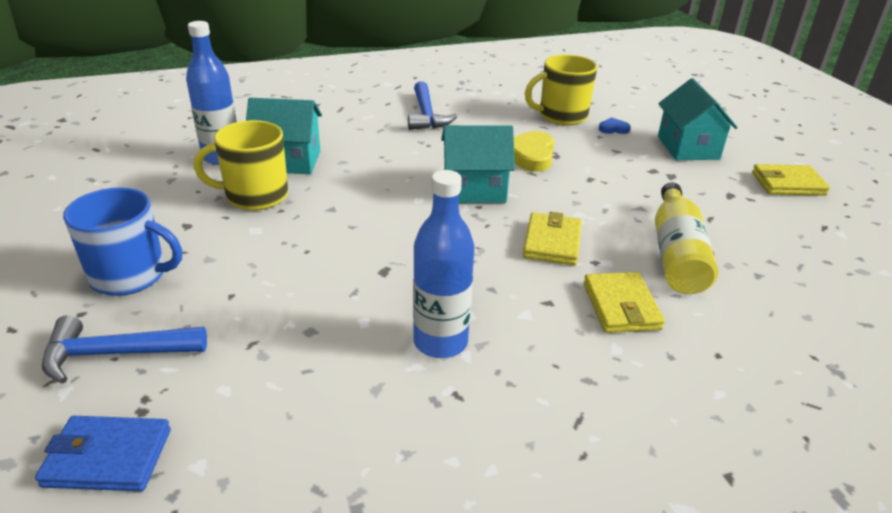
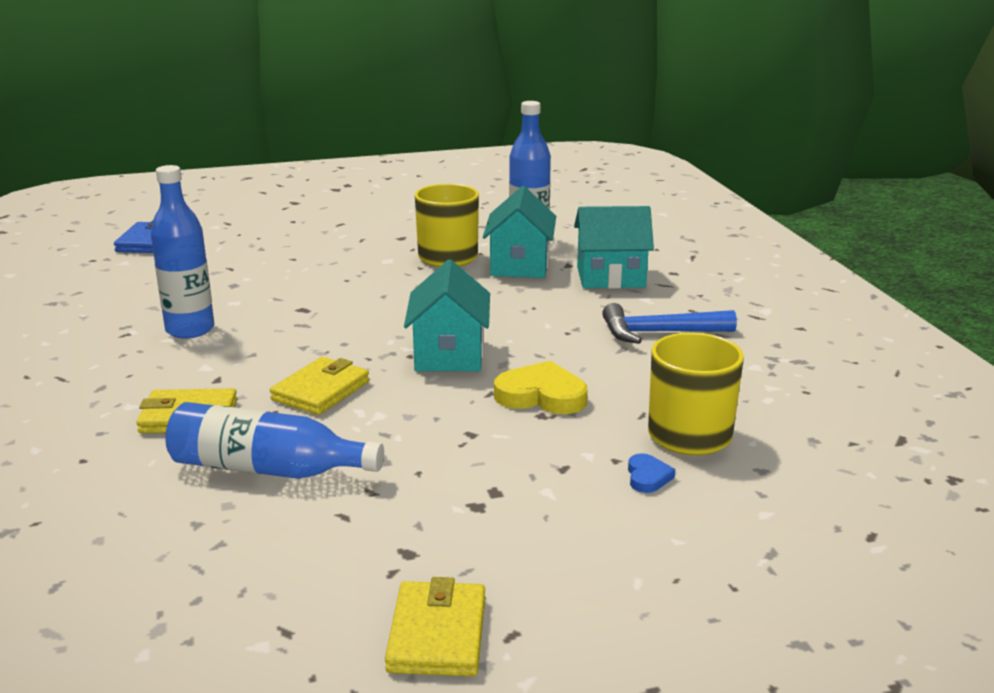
camera: 95 degrees right, 10 degrees down
(115, 354) = (242, 234): blue hammer -> none
(131, 276) = (332, 228): blue mug -> none
(552, 242) = (321, 391): yellow wallet -> yellow wallet turned 75 degrees counterclockwise
(676, 254) = (267, 469): yellow bottle -> blue bottle
(688, 148) = (581, 545): turquoise house -> turquoise house (610, 277)

